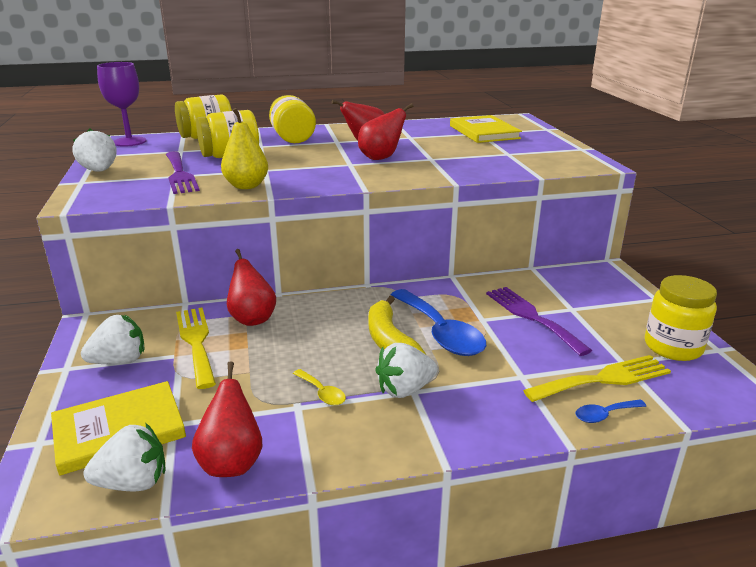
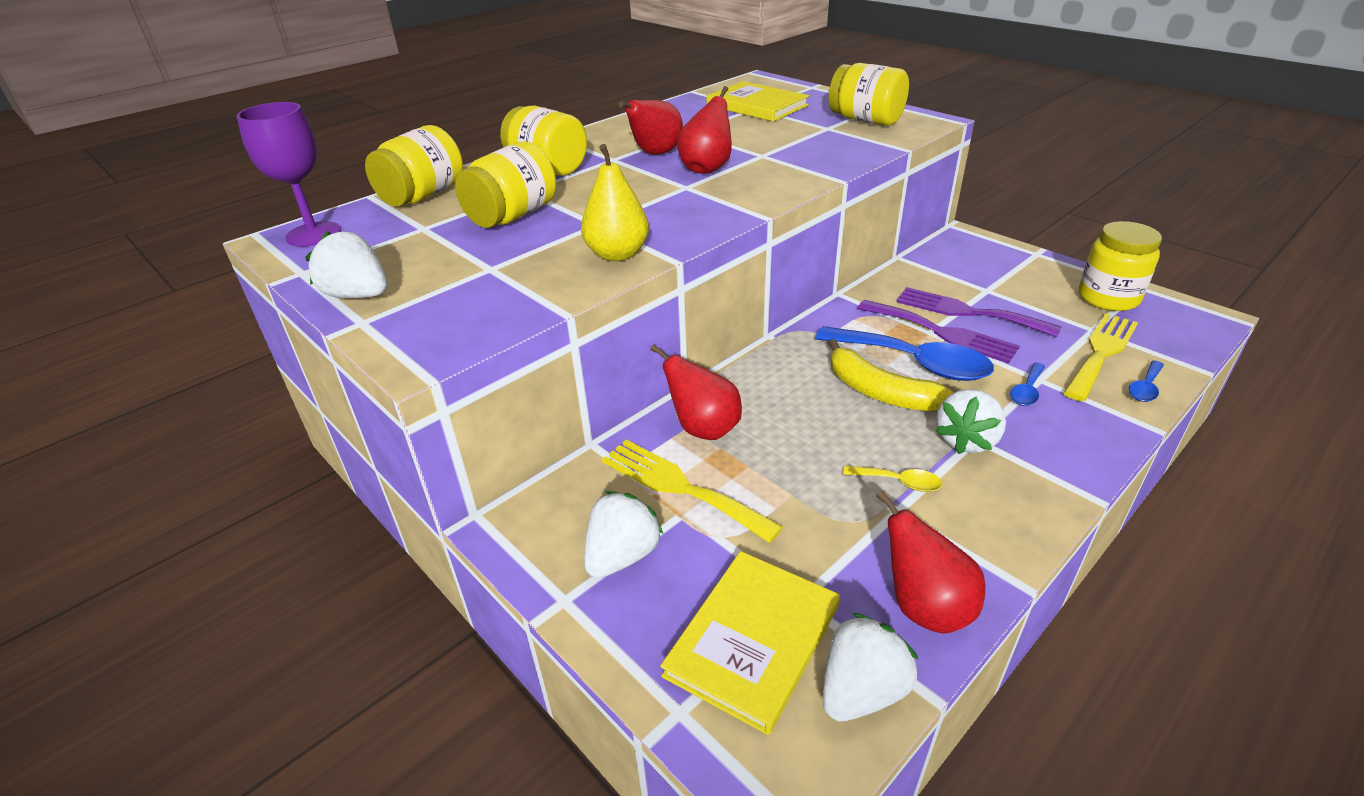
camera: 30 degrees left, 10 degrees up
(179, 174) = (493, 264): purple fork -> purple fork (940, 332)
(499, 379) = (1027, 391): none -> blue spoon
(545, 155) = (865, 120): none -> yellow jar

